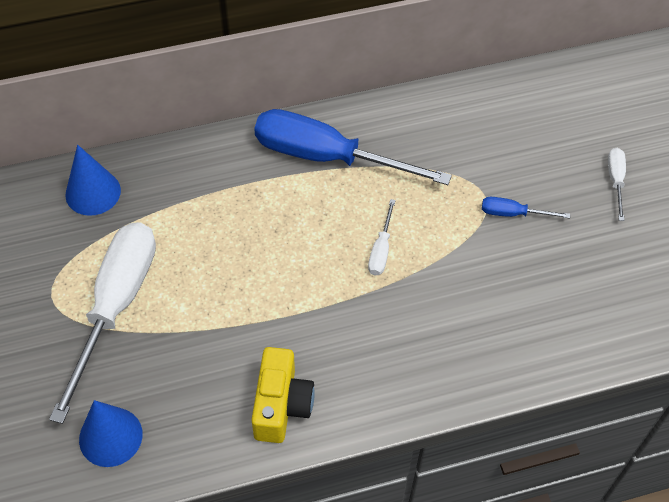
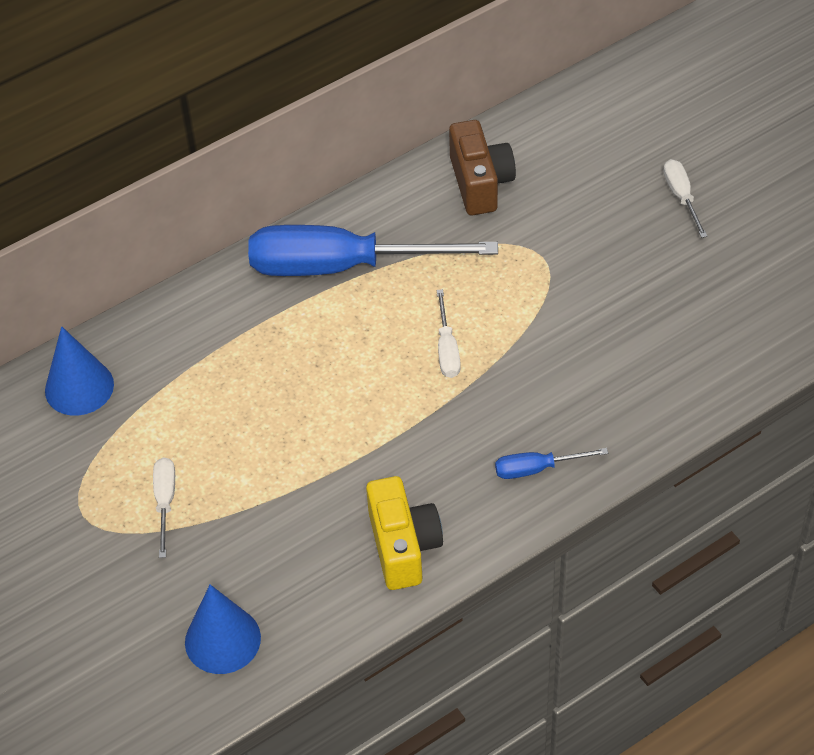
camera: 15 degrees left, 5 degrees down
(116, 306) = (165, 502): white screwdriver -> white screwdriver, size x0.42
(459, 122) = (480, 183): none -> brown camera
(513, 213) = (580, 266): blue screwdriver -> blue screwdriver (537, 469)

